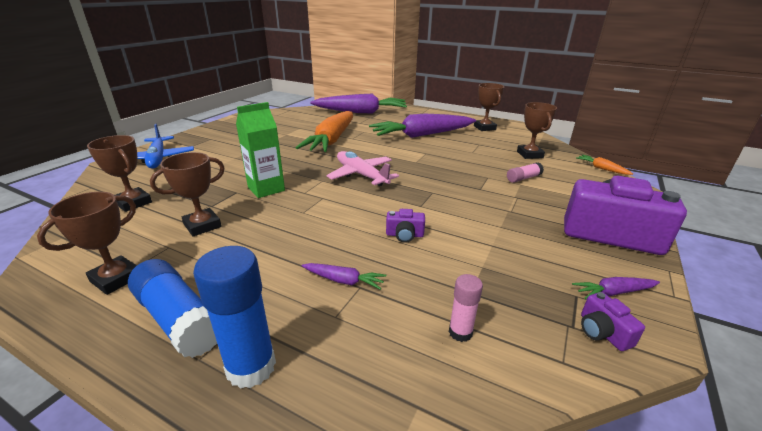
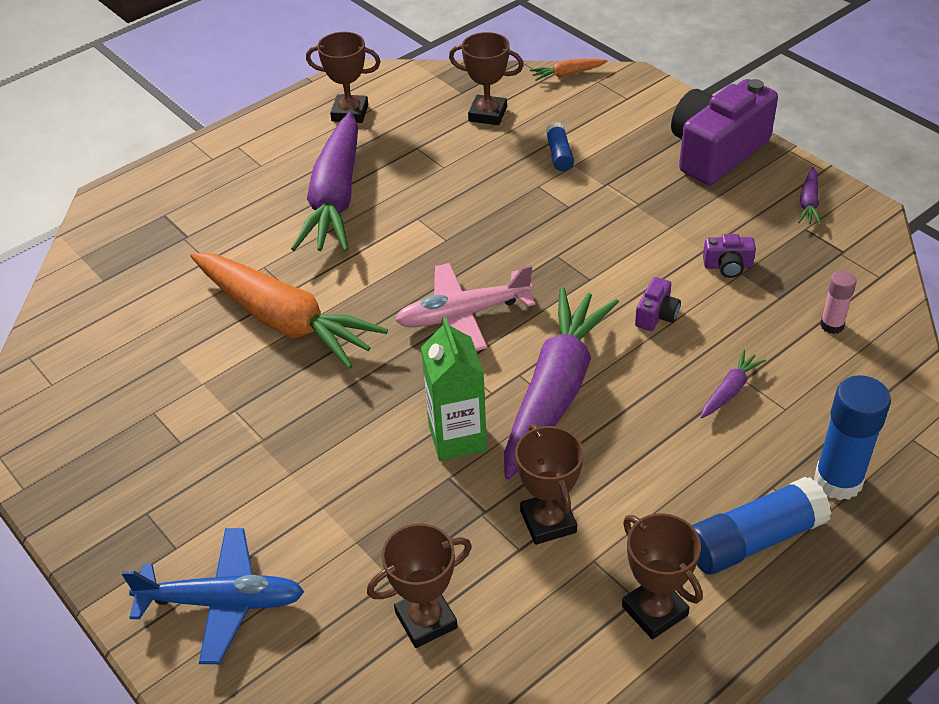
camera: 65 degrees left, 15 degrees up
(361, 112) = (141, 243): purple carrot -> purple carrot (555, 391)
(523, 178) = (559, 155): pink glue stick -> blue glue stick
(602, 332) = (854, 237): purple camera -> purple camera (728, 266)

